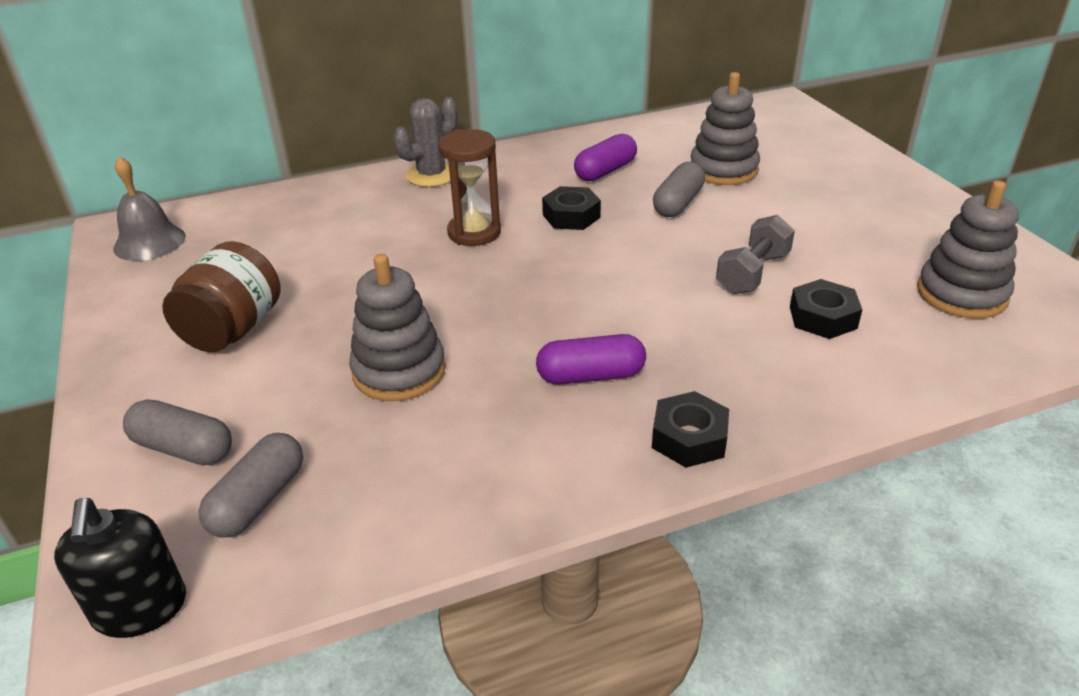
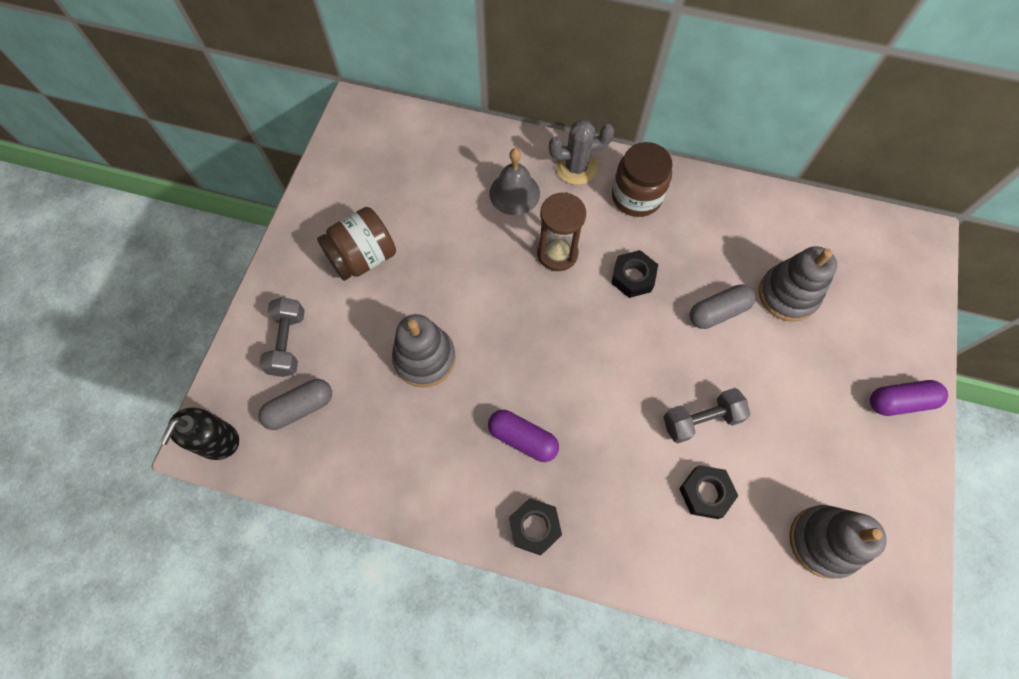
camera: 35 degrees right, 30 degrees up
(149, 242) = (365, 136): grey bell -> grey bell (514, 193)
(183, 448) = (288, 343): grey capsule -> grey dumbbell
(514, 170) = (636, 197): none -> brown jar
(605, 171) = (699, 239): purple capsule -> purple capsule (899, 401)

